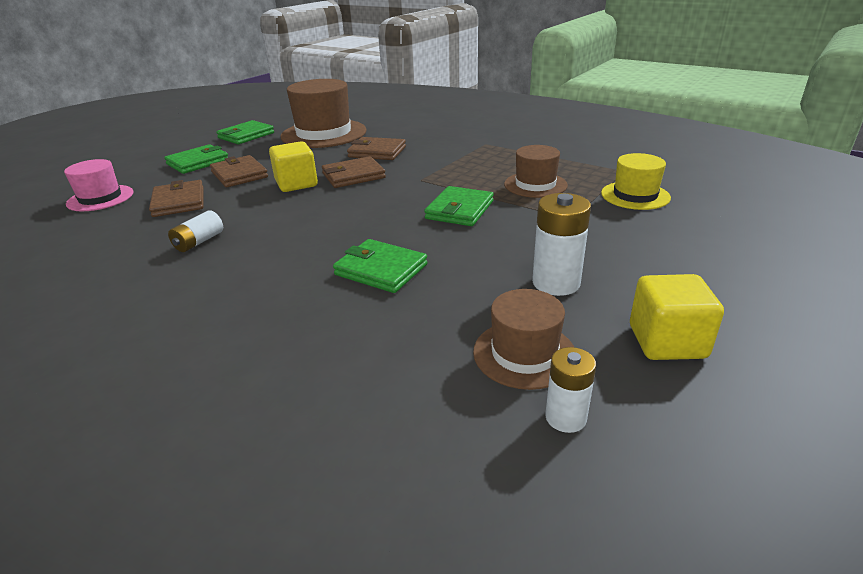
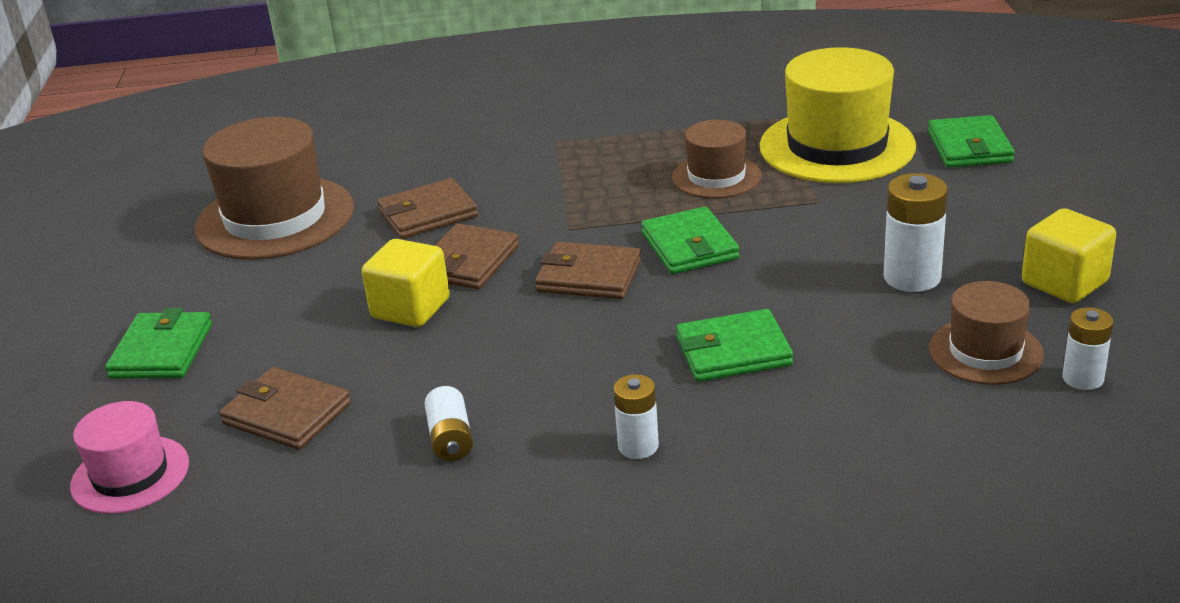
camera: 40 degrees left, 0 degrees up
(239, 174) = (287, 336): brown wallet -> brown wallet (589, 276)
(246, 135) = (137, 275): green wallet -> green wallet (969, 147)
(249, 290) = (638, 446): none -> white battery
(635, 195) = (837, 146): yellow hat -> yellow hat, size x1.77

